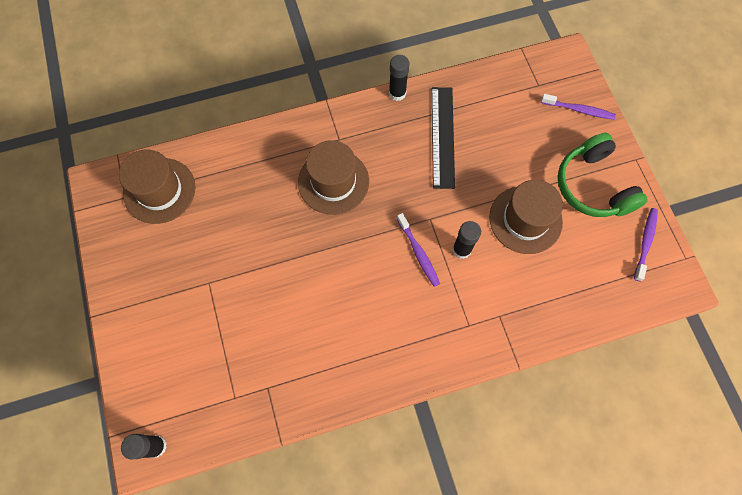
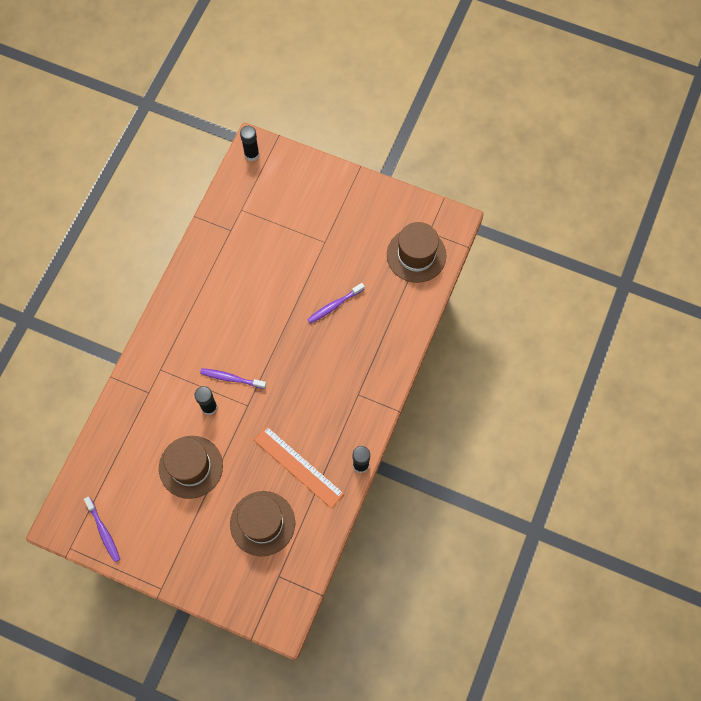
camera: 130 degrees right, 0 degrees up
(333, 181) = (328, 365): brown hat -> brown hat (262, 523)
(442, 136) = (298, 466): black ruler -> orange ruler
(578, 110) = (233, 586): purple toothbrush -> purple toothbrush (335, 305)
(593, 186) = (171, 536): green headphones -> none

